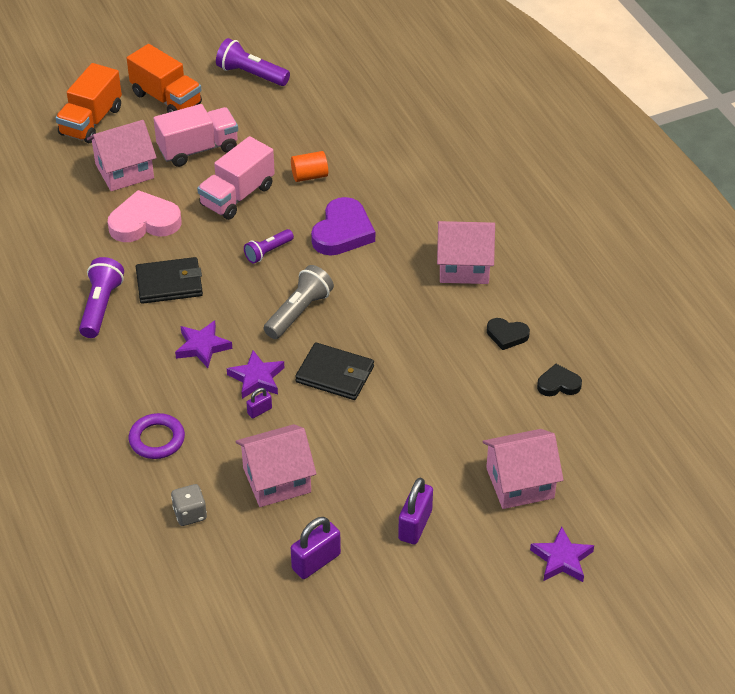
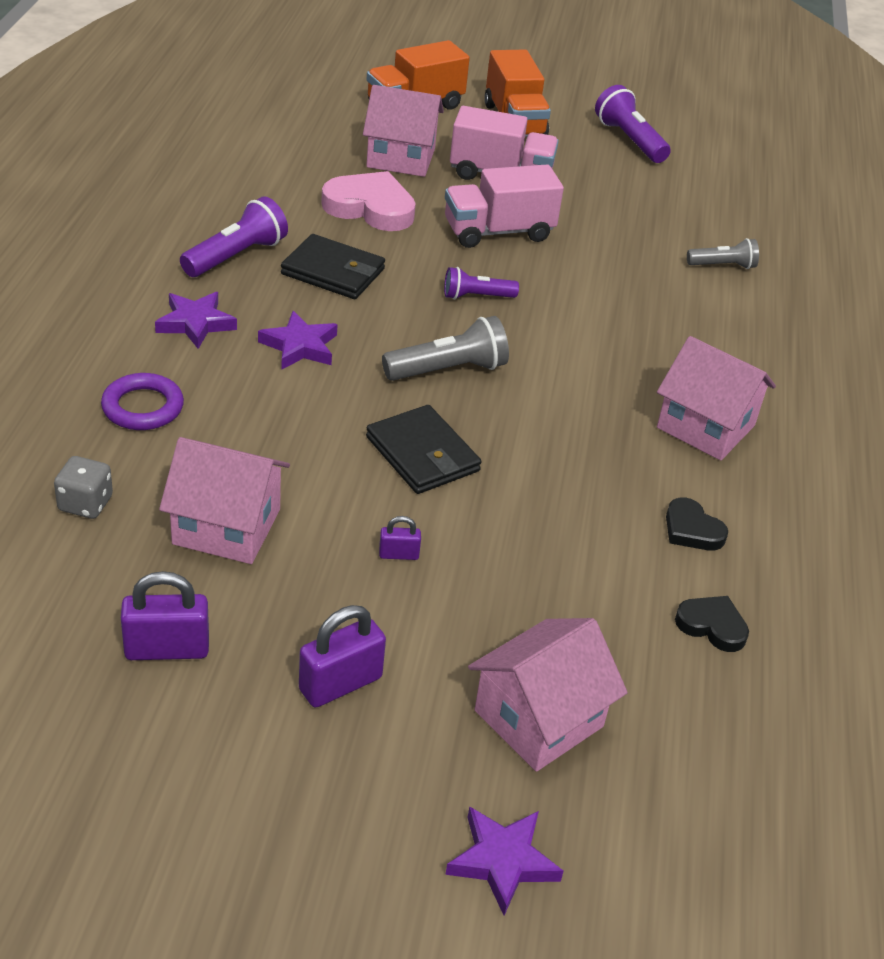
camera: 30 degrees right, 5 degrees down
(257, 378) = (325, 408): purple star -> purple star (195, 323)
(259, 411) = (290, 443): purple padlock -> purple padlock (398, 554)
(309, 176) = (601, 252): orange cylinder -> none
(342, 232) = (585, 320): purple heart -> none
(385, 146) = (723, 265): none -> grey flashlight
(520, 483) = (538, 718): pink house -> pink house turned 60 degrees counterclockwise

